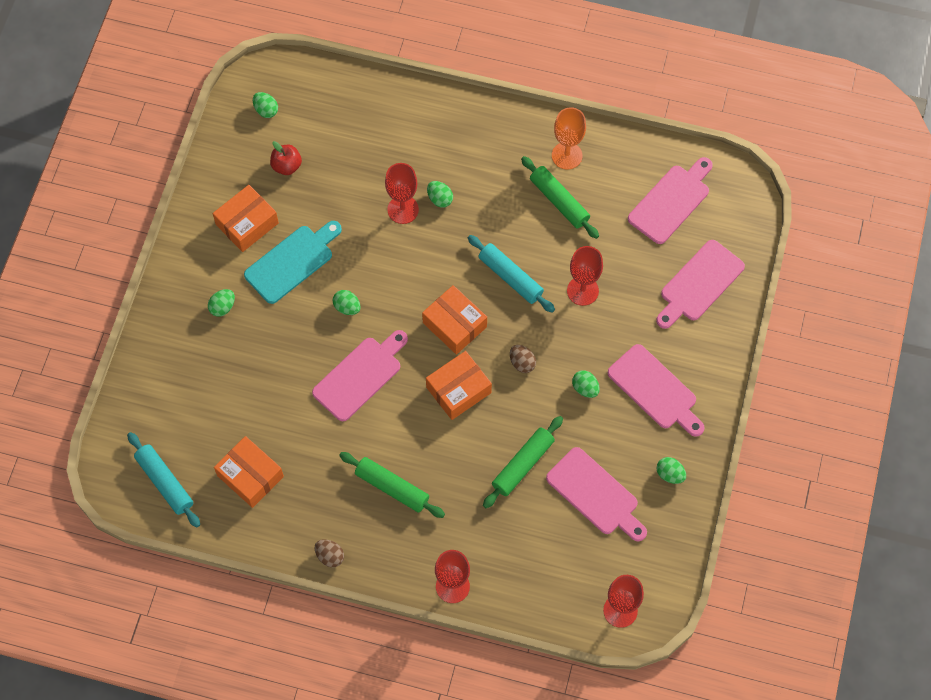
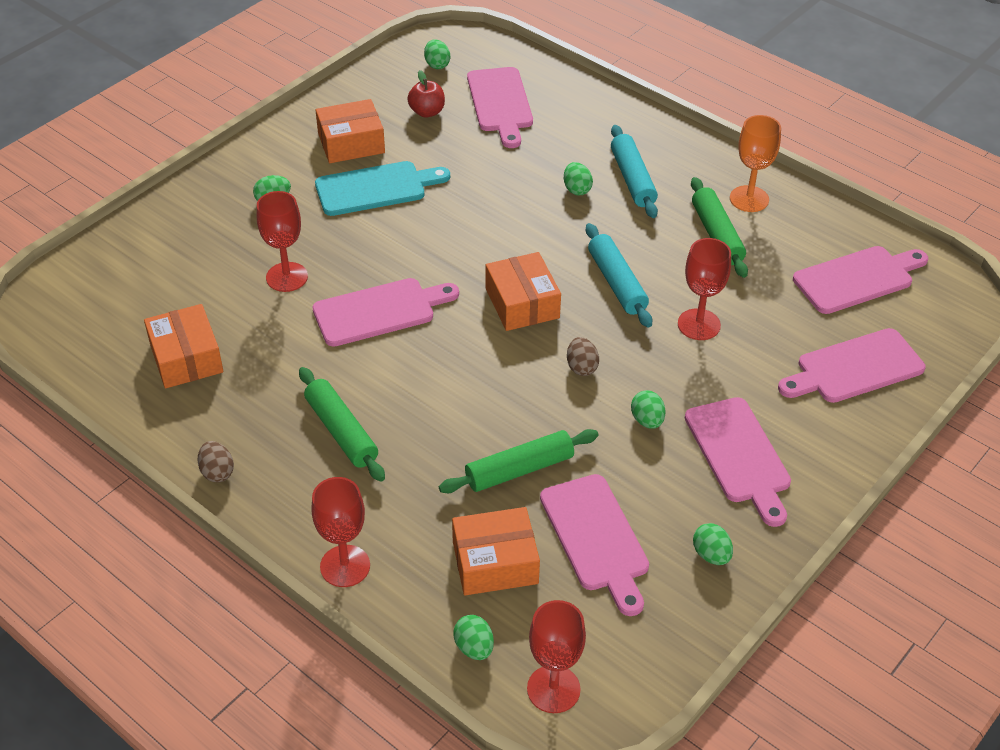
camera: 25 degrees right, 20 degrees down
(165, 482) = (89, 328): turquoise rolling pin -> turquoise rolling pin (632, 179)
(338, 133) = (500, 103): none -> pink cutting board
(347, 307) = (408, 246): green egg -> green egg (474, 647)
(403, 209) = (529, 185): red goblet -> red goblet (287, 277)
(458, 390) = (487, 365): orange box -> orange box (495, 562)

